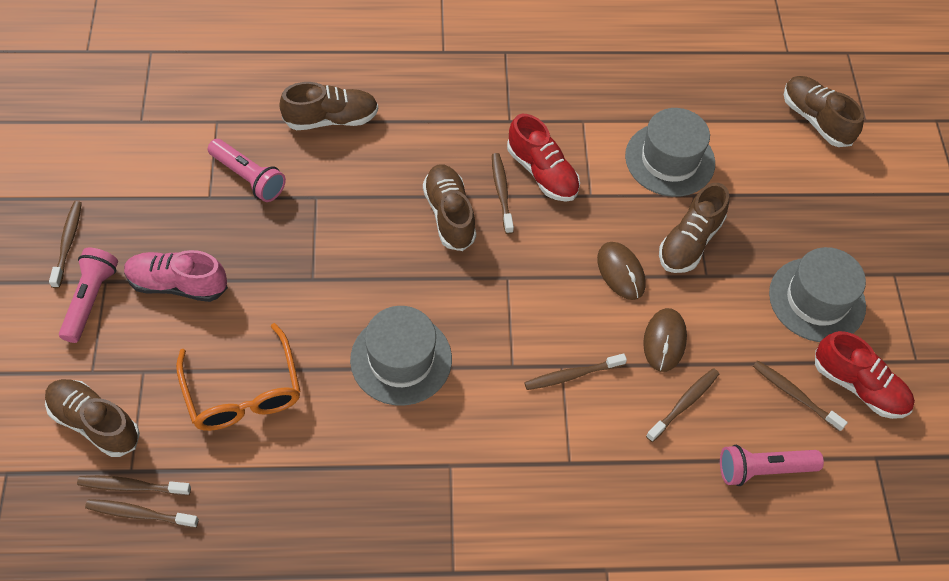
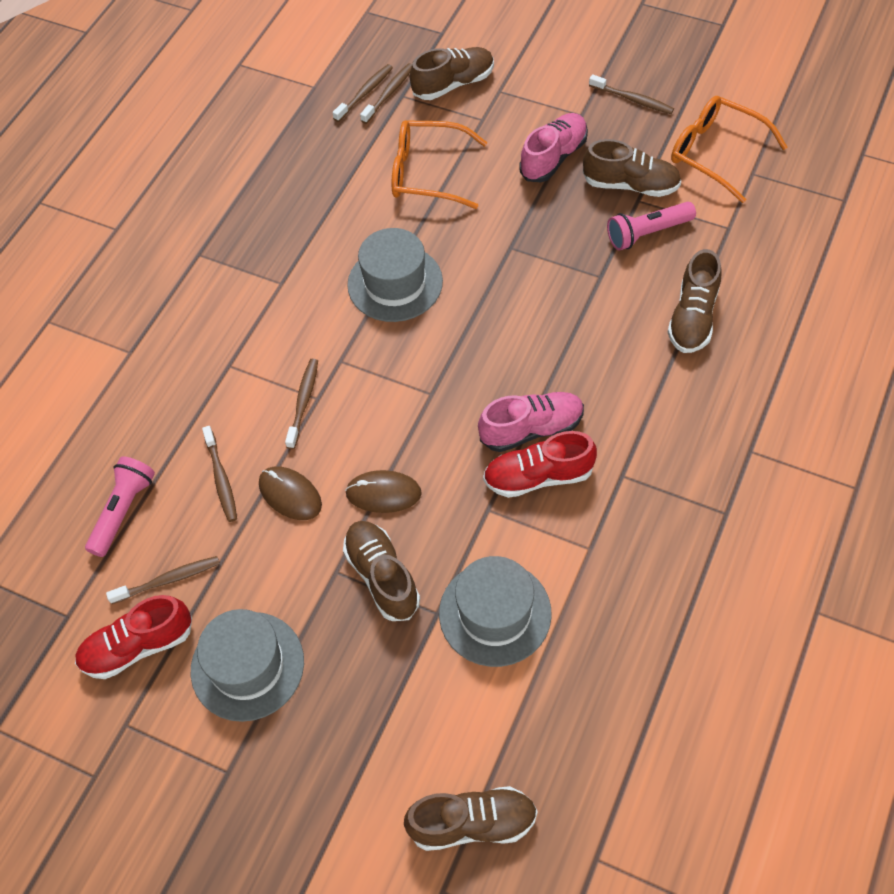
camera: 125 degrees right, 0 degrees up
(90, 300) = (567, 102): pink flashlight -> none
(124, 154) = (716, 153): none -> orange glasses
(449, 215) = (526, 374): brown shoe -> brown shoe (631, 185)
(501, 192) = (531, 429): brown toothbrush -> pink shoe

